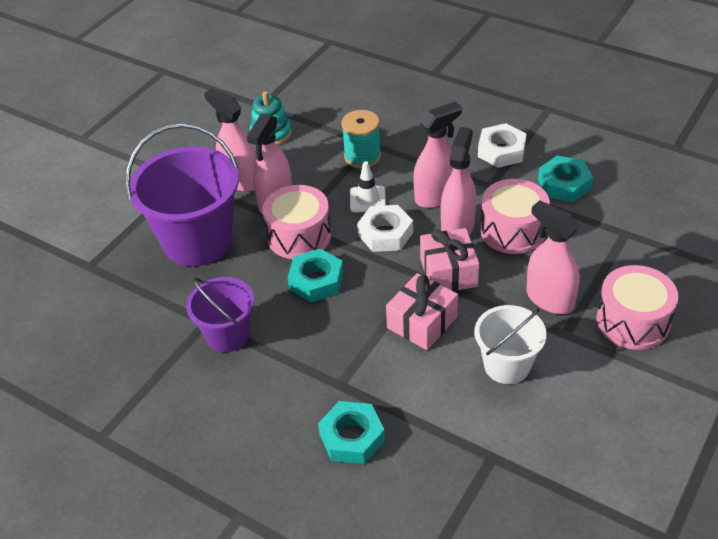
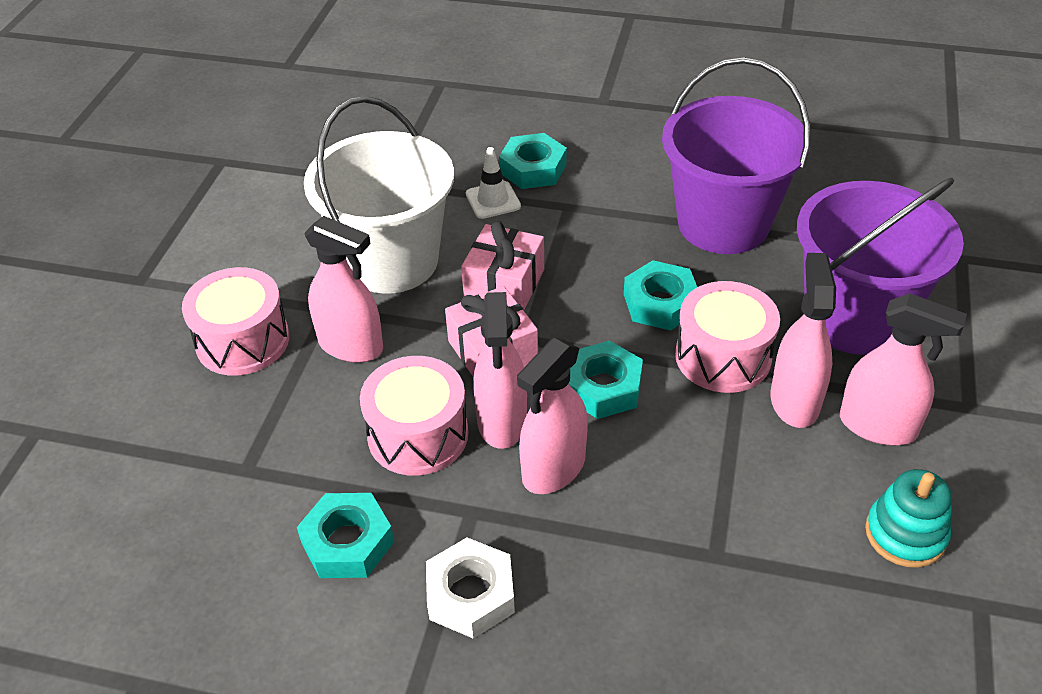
camera: 160 degrees right, 0 degrees up
(228, 335) = (723, 223): purple bucket -> purple bucket, size x1.73
(362, 156) = (712, 521): turquoise spool -> none
(367, 199) = (658, 438): white traffic cone -> white traffic cone (493, 200)
(385, 234) = (603, 387): white nut -> turquoise nut
(507, 365) = (391, 261): white bucket -> white bucket, size x1.73

